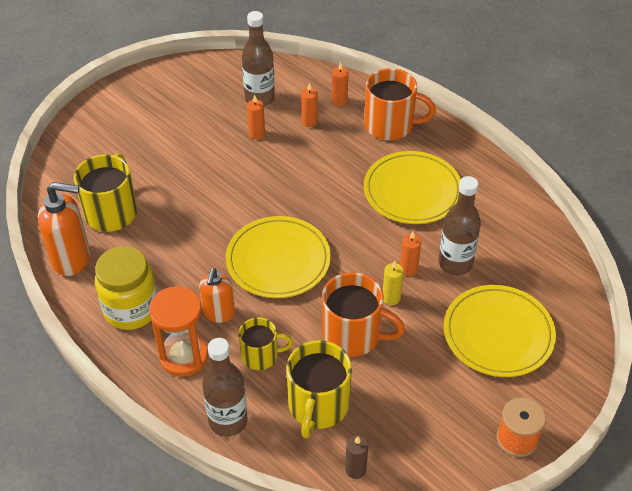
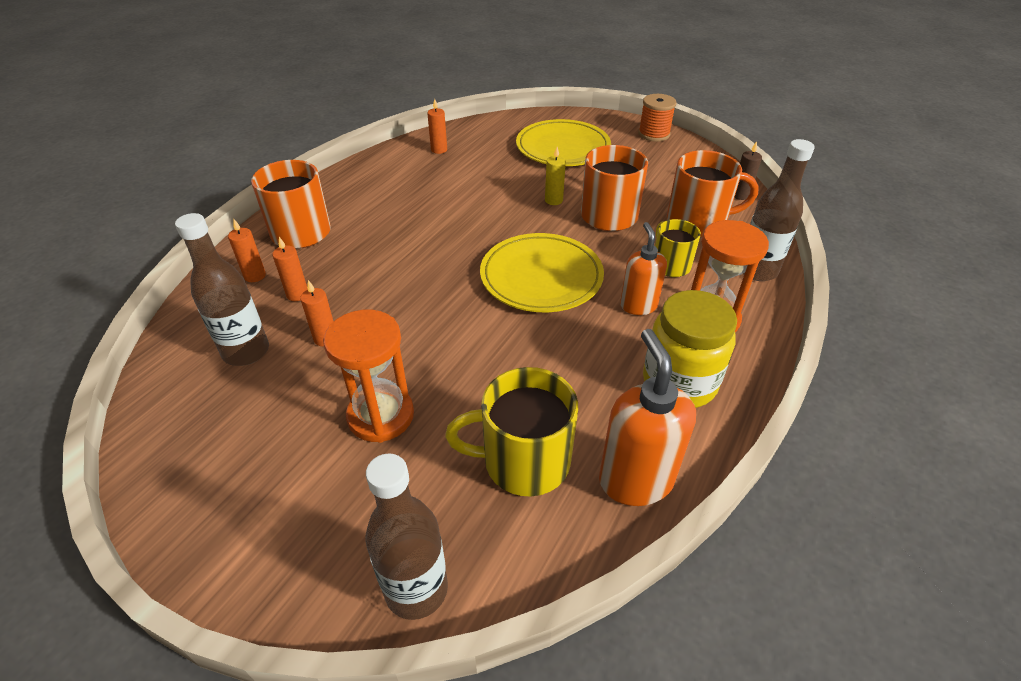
camera: 105 degrees left, 5 degrees down
(177, 154) = (381, 416): none -> orange hourglass
(219, 313) = (638, 305): orange soap dispenser -> orange soap dispenser turned 90 degrees counterclockwise
(318, 406) = (698, 222): yellow mug -> orange mug
(408, 269) = (513, 195): orange candle -> orange candle (439, 150)
(412, 191) = (407, 205): yellow plate -> none
(455, 263) = (495, 173): brown bottle -> brown bottle (416, 589)

